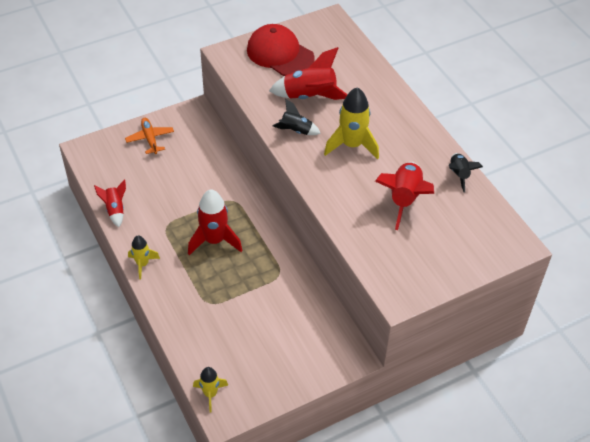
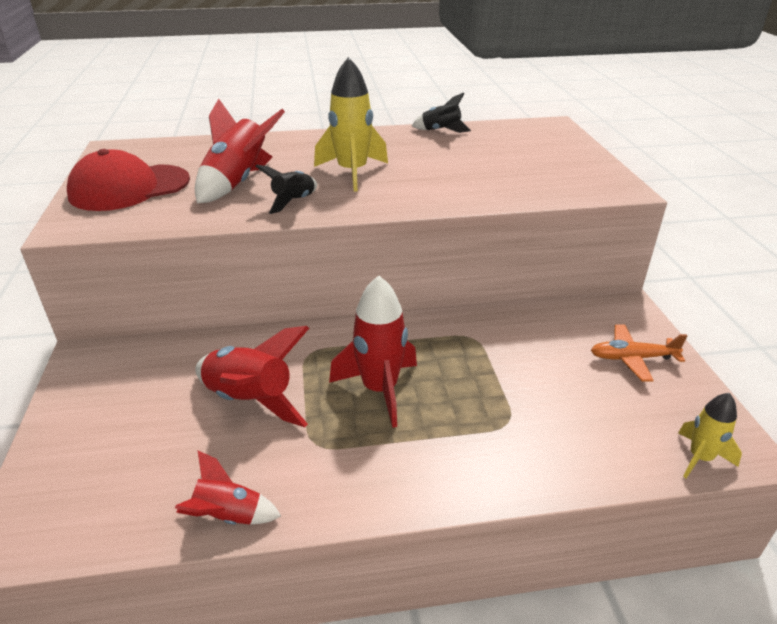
camera: 70 degrees left, 15 degrees down
(142, 264) = (391, 497): yellow rocket -> none
(150, 139) = (90, 425): orange plane -> orange plane (632, 358)
(404, 199) = (463, 160): red rocket -> red rocket (250, 400)

